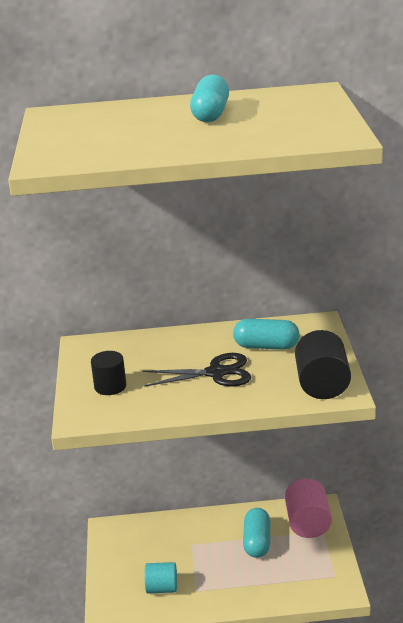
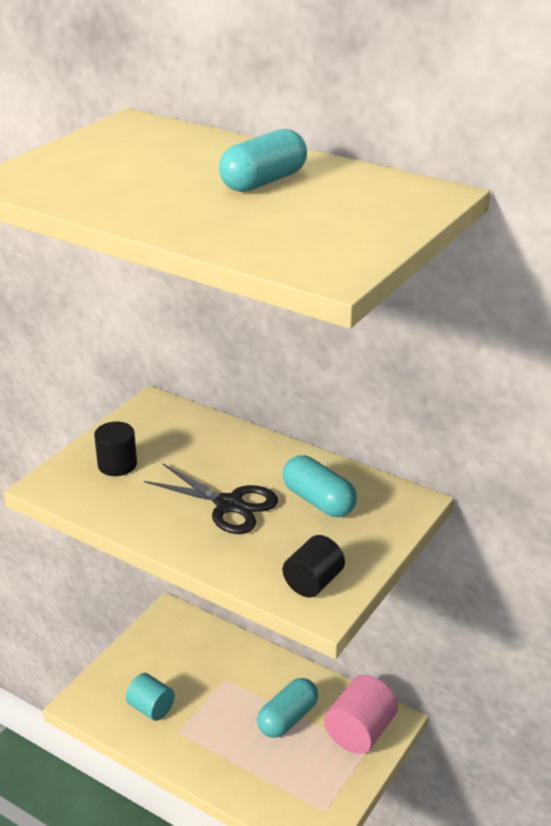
camera: 35 degrees right, 5 degrees up
(322, 385) = (313, 582): black cylinder -> black cylinder, size x0.66

